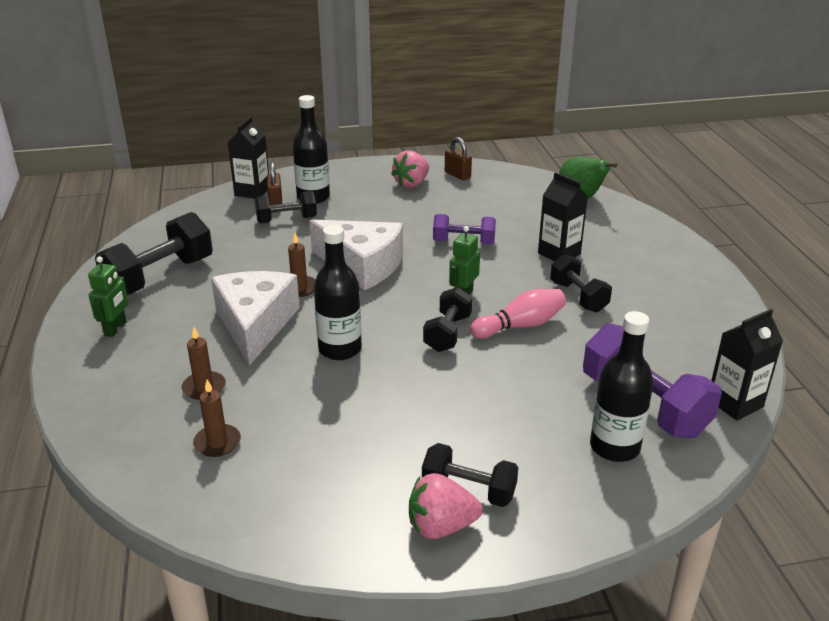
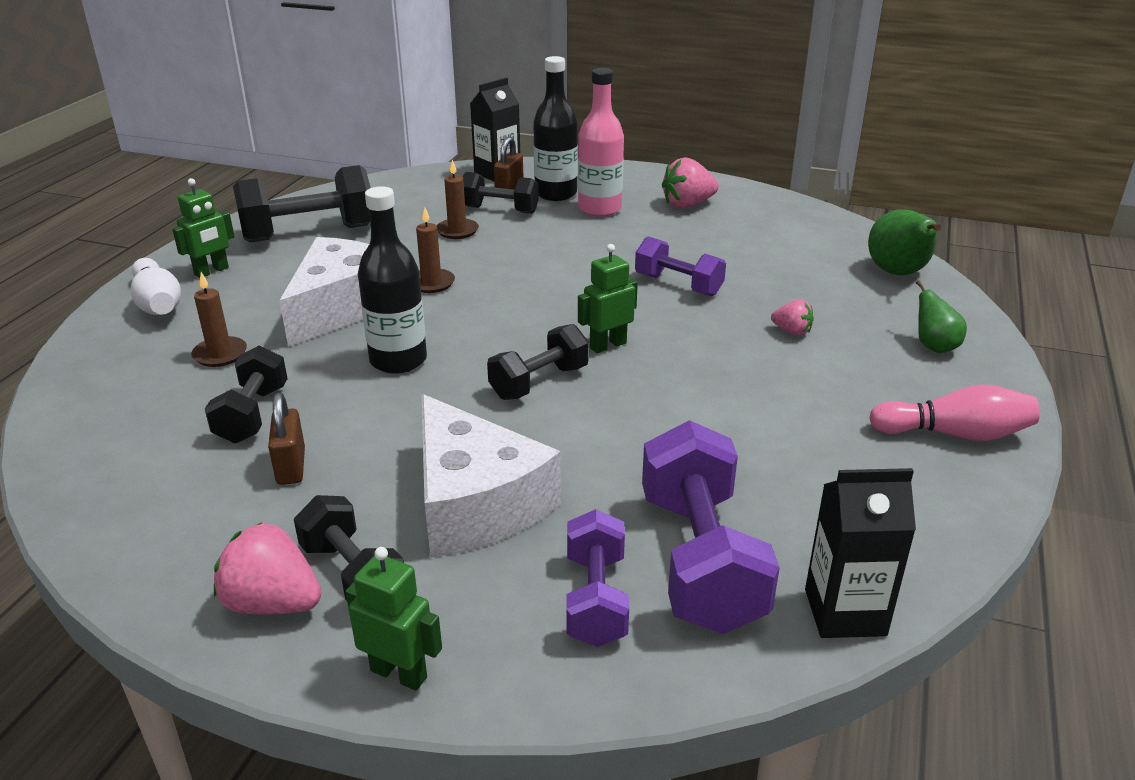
camera: 30 degrees right, 0 degrees up
(102, 367) = (158, 303): none -> white bowling pin
(217, 443) = (166, 414): brown candle -> brown candle (457, 231)
(356, 201) = (599, 209): none -> pink bottle
(362, 265) = (527, 278): white cheese -> white cheese (475, 503)
(457, 175) = (757, 208): brown padlock -> brown padlock (291, 467)
(520, 326) = (640, 402): pink bowling pin -> pink bowling pin (954, 434)
(557, 531) = (399, 673): none -> green robot
(559, 254) = (792, 331): black carton -> pink strawberry
(578, 297) = (760, 391): black dumbbell -> black dumbbell (252, 415)
(614, 447) = (596, 599): black bottle -> purple dumbbell
(640, 240) = (934, 346): none -> green pear

